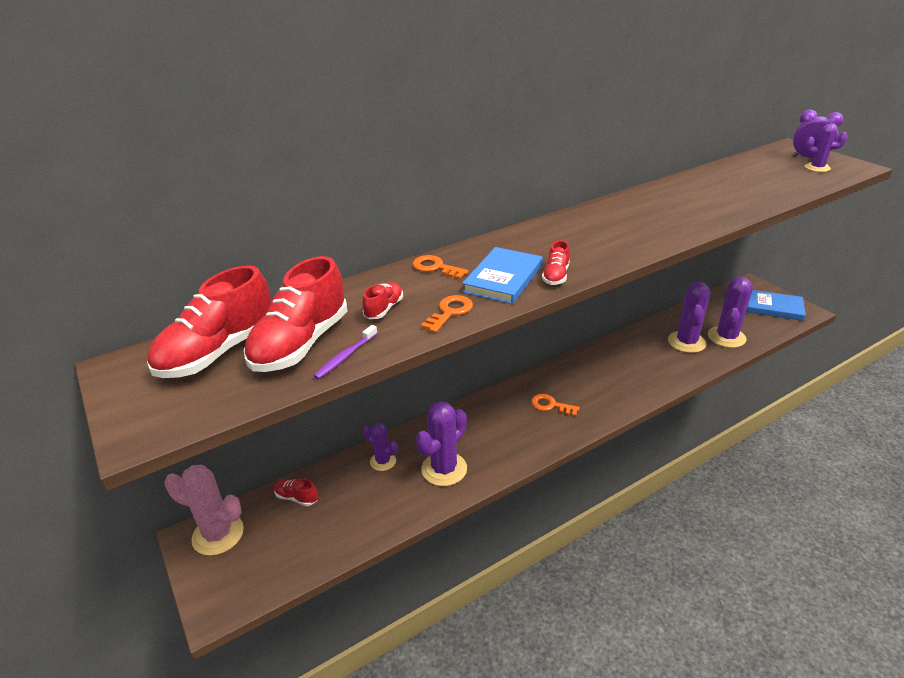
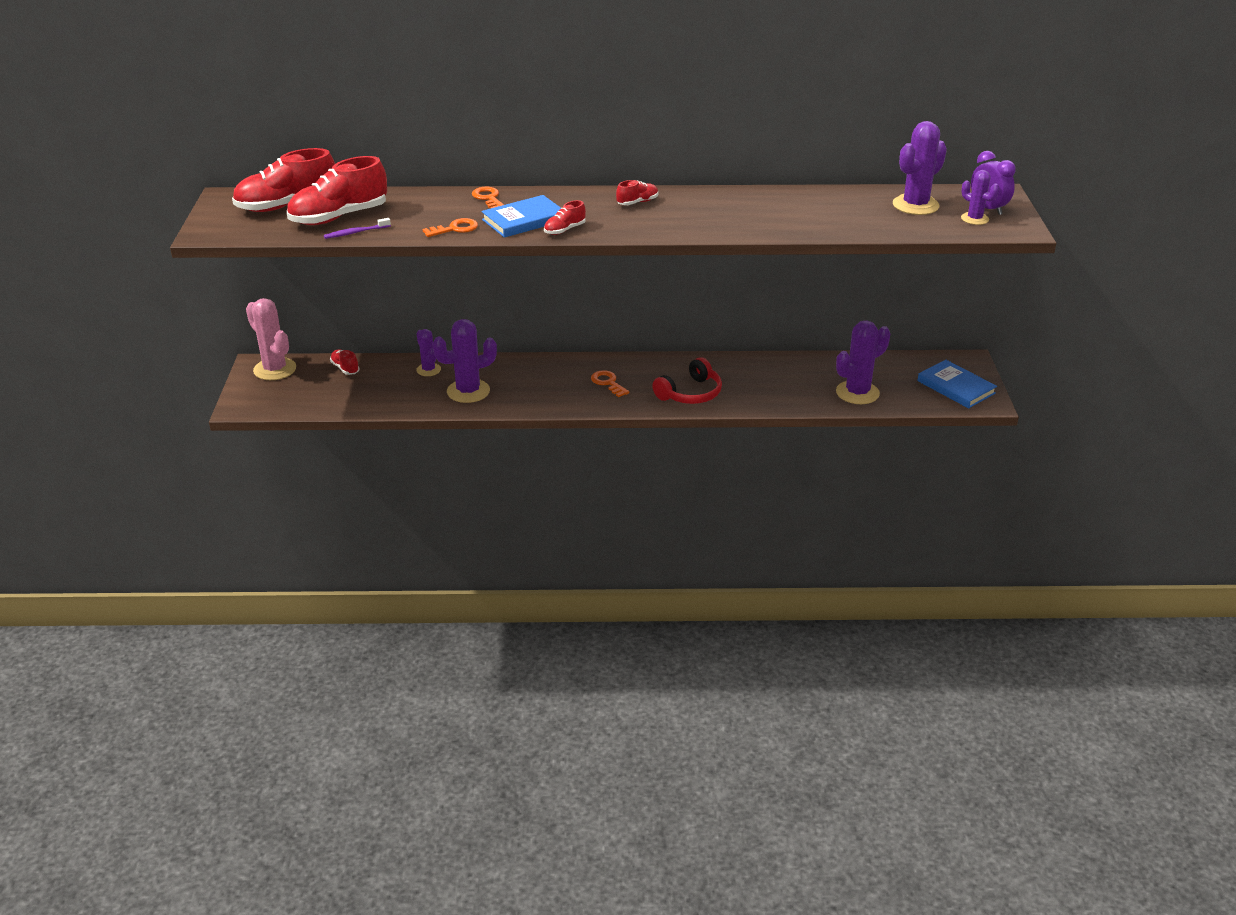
camera: 30 degrees right, 0 degrees up
(384, 309) = (415, 213): red shoe -> red shoe (637, 202)
(622, 388) = (690, 393): none -> red headphones
(686, 342) = (808, 382): purple cactus -> purple cactus (915, 205)

